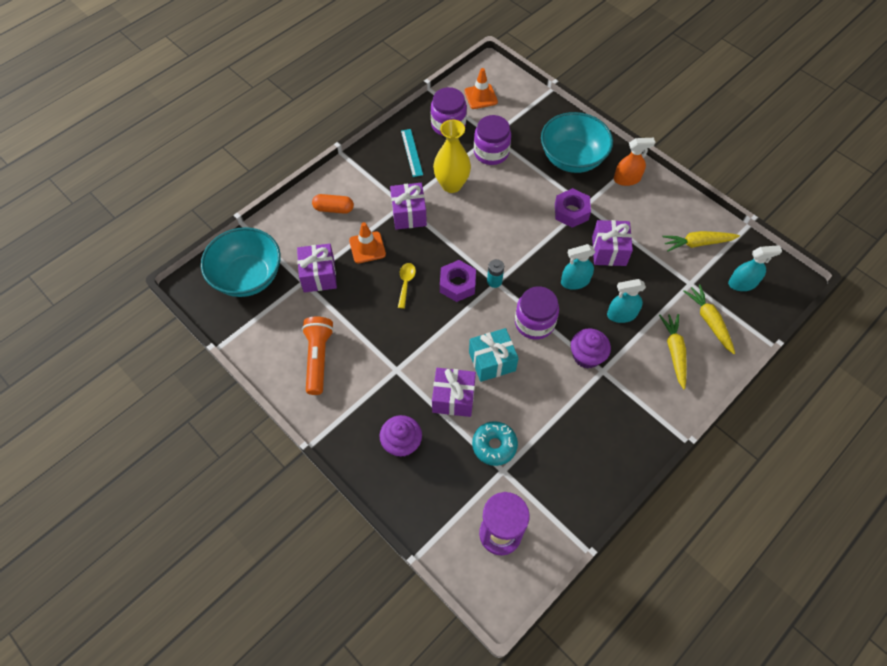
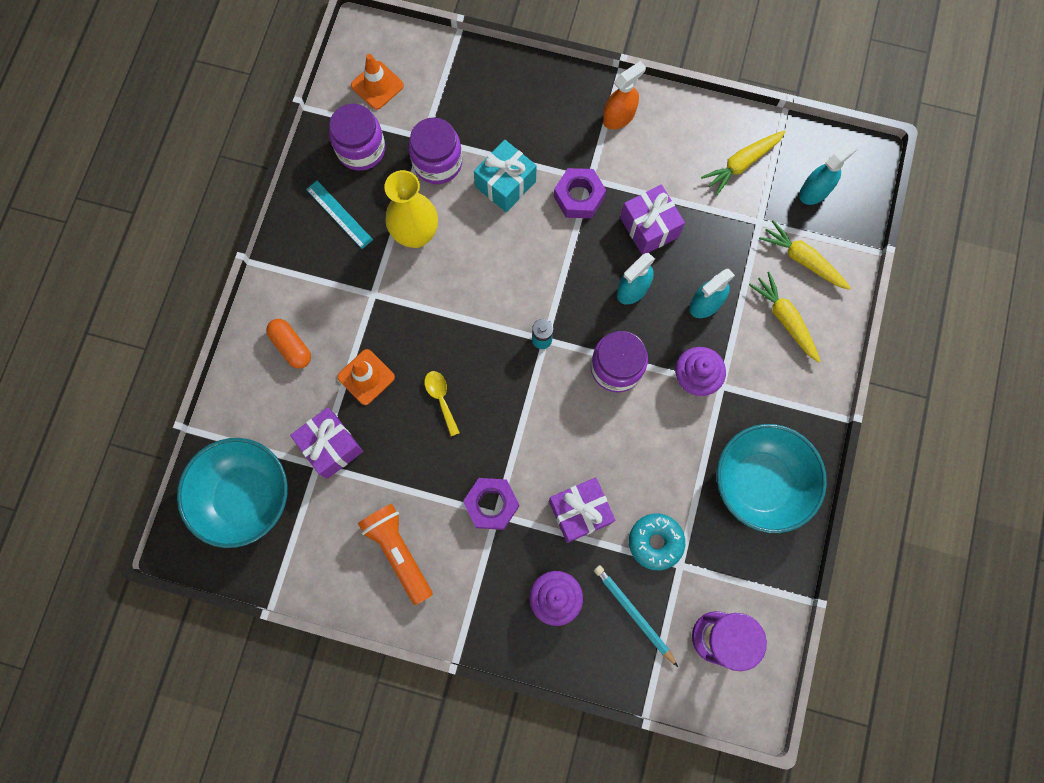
camera: 30 degrees left, 15 degrees up
(334, 209) = (291, 346): orange capsule -> orange capsule turned 75 degrees clockwise
(409, 214) = (388, 304): purple gift -> none
(450, 484) = (634, 613): none -> turquoise pencil
(457, 284) = (502, 367): purple nut -> purple nut (491, 504)
(492, 361) = (596, 443): turquoise gift -> turquoise gift (505, 184)
(572, 158) = (540, 120): turquoise bowl -> turquoise bowl (760, 483)

